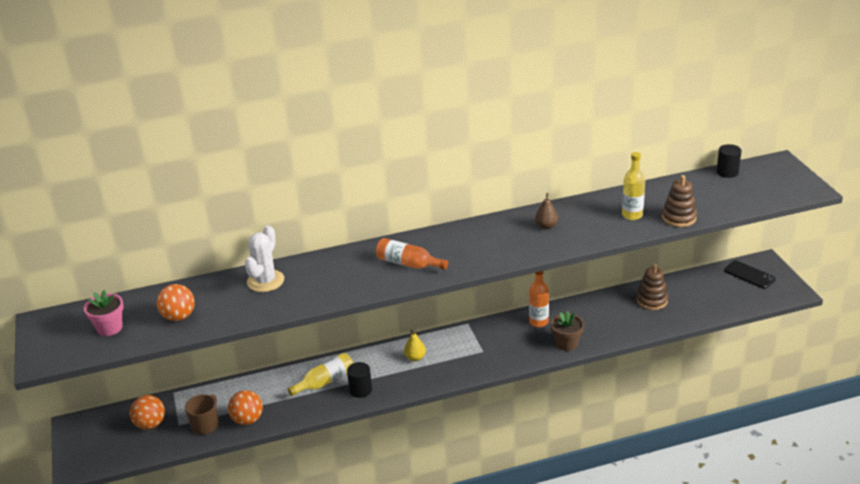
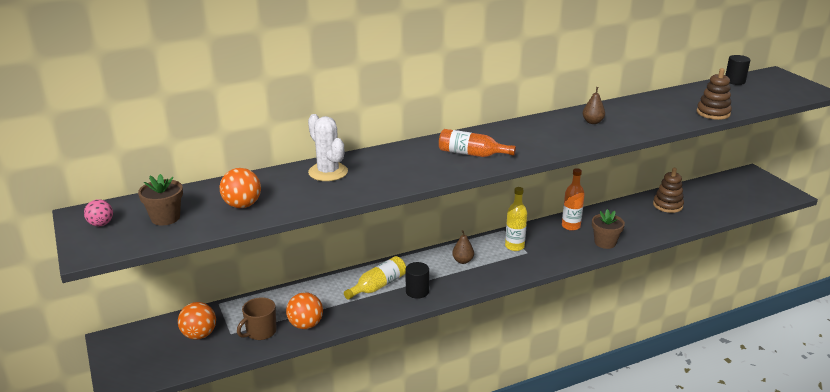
camera: 10 degrees left, 5 degrees down
(54, 332) = (101, 224): none -> pink ball
(109, 328) = (165, 218): pink flower pot -> brown flower pot
(205, 425) = (260, 332): brown mug -> brown mug turned 150 degrees counterclockwise
(265, 281) = (328, 172): white cactus -> white cactus turned 45 degrees counterclockwise
(415, 358) = (462, 261): yellow pear -> brown pear
(632, 215) = (668, 112): yellow bottle -> yellow bottle (514, 246)
(749, 275) = (744, 183): black phone -> none

